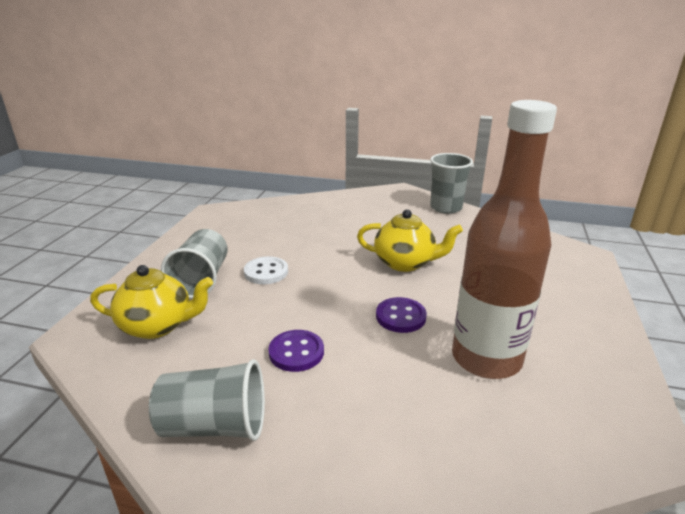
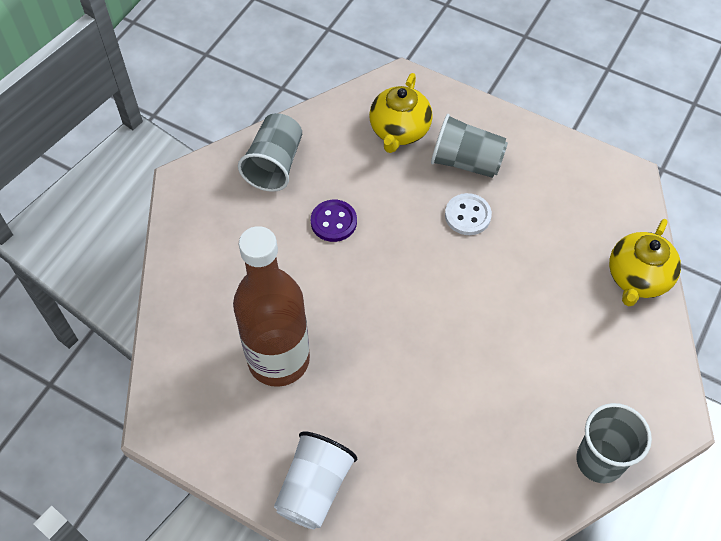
camera: 105 degrees right, 30 degrees up
(400, 317) = (357, 313): purple button -> none
(405, 263) = (455, 351): yellow teapot -> yellow teapot (637, 278)
(583, 311) = (314, 488): none -> white cup

